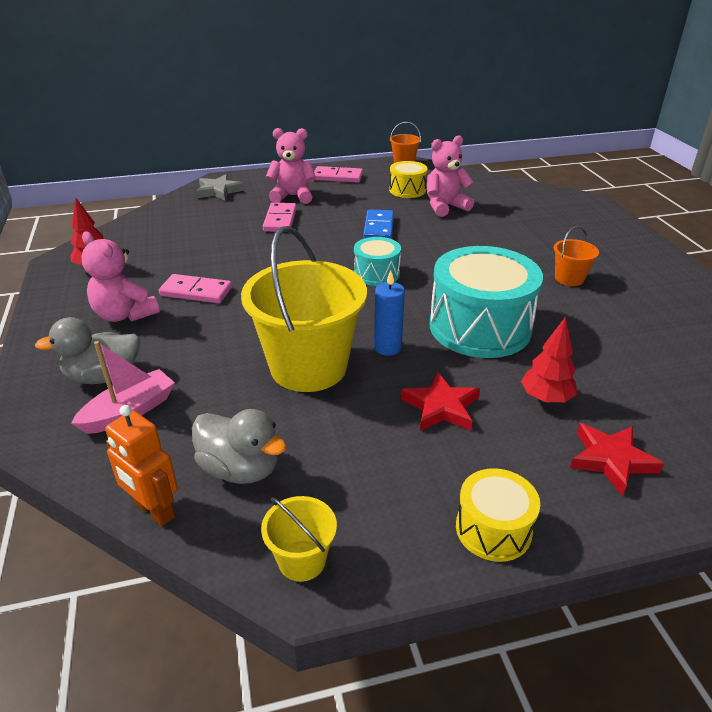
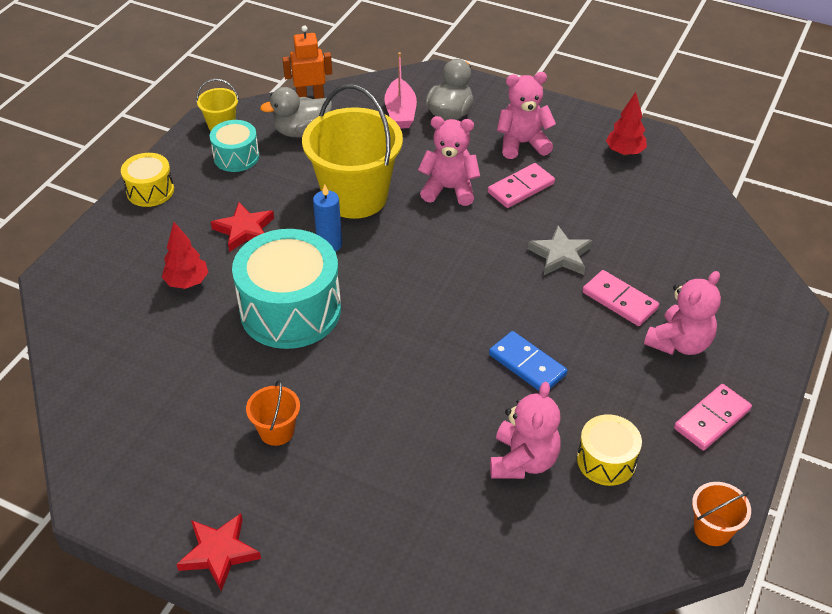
camera: 130 degrees right, 10 degrees up
(218, 191) = (749, 290): grey star -> grey star (560, 255)
(236, 323) = (449, 189): none -> pink teddy bear
(376, 274) = (436, 303): turquoise drum -> turquoise drum (236, 157)
(611, 460) = (115, 268): red star -> red star (219, 553)

